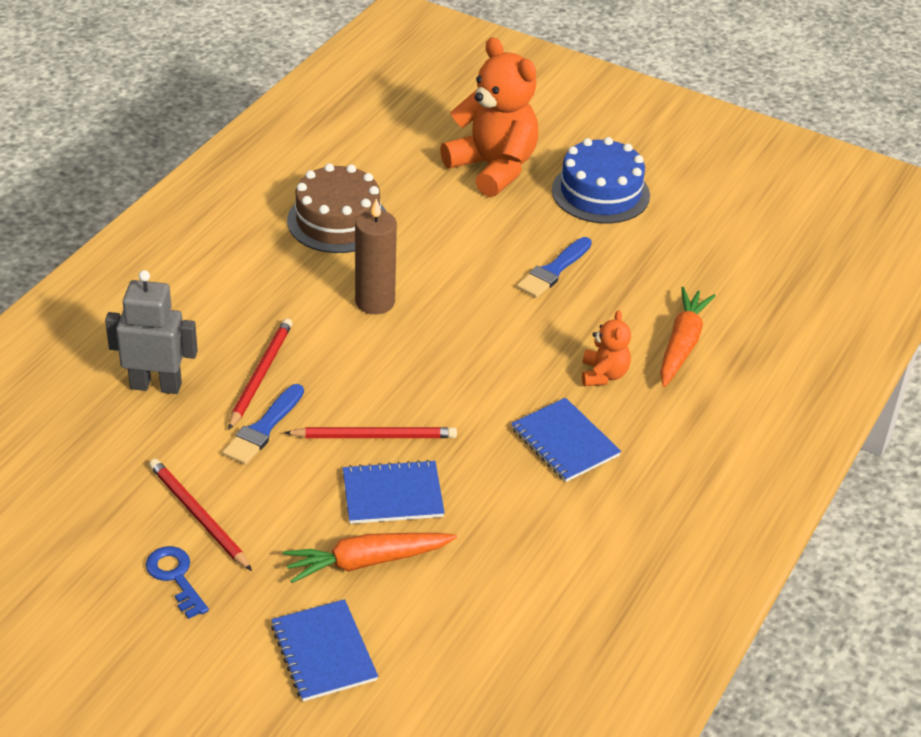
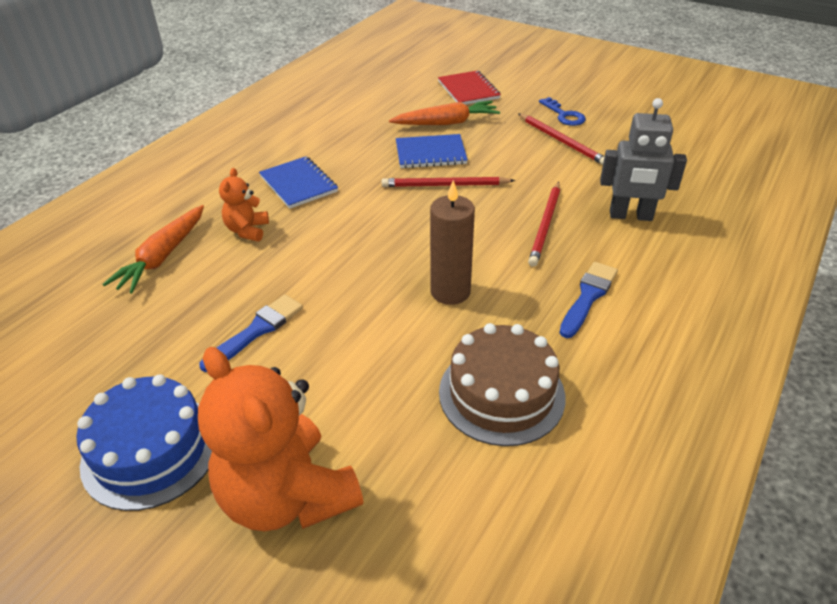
camera: 175 degrees left, 0 degrees up
(263, 428) = (532, 188): blue brush -> blue brush (588, 297)
(323, 652) = (468, 90): blue notebook -> red notebook

